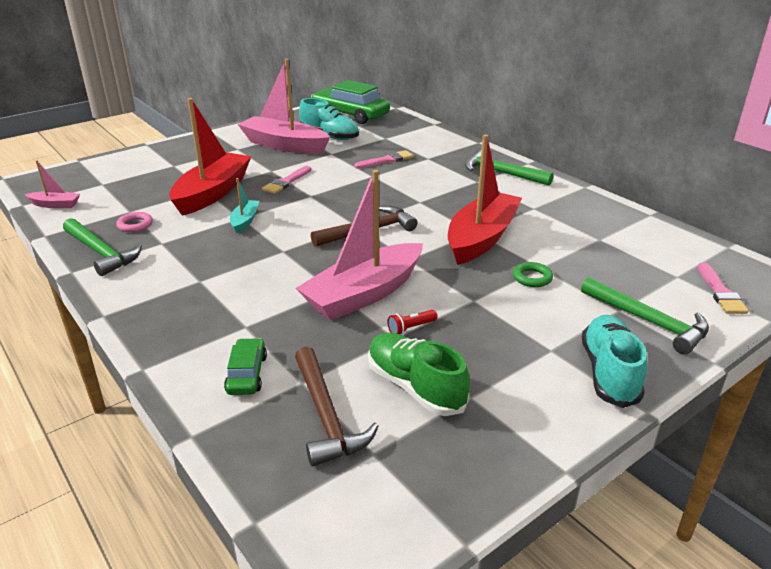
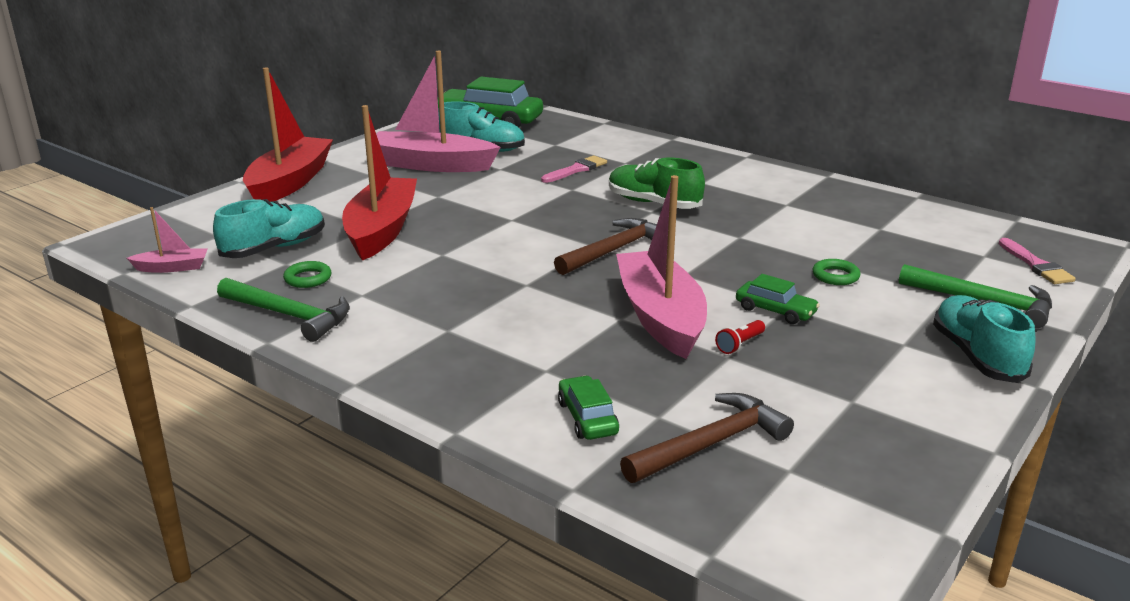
camera: 15 degrees left, 5 degrees down
(131, 198) = (274, 248): none -> turquoise shoe
(135, 225) = (308, 278): pink ring -> green ring
(245, 221) = (451, 257): turquoise boat -> none
(286, 182) = (468, 207): pink brush -> none
(326, 416) = (711, 444): brown hammer -> brown hammer turned 90 degrees counterclockwise
(364, 294) = (660, 317): pink boat -> pink boat turned 135 degrees clockwise
(415, 387) = (787, 400): green shoe -> green shoe (653, 203)
(460, 302) = (775, 311): none -> green car
(481, 238) = (751, 242): red boat -> red boat (289, 183)
(501, 173) = (724, 170): green hammer -> none

